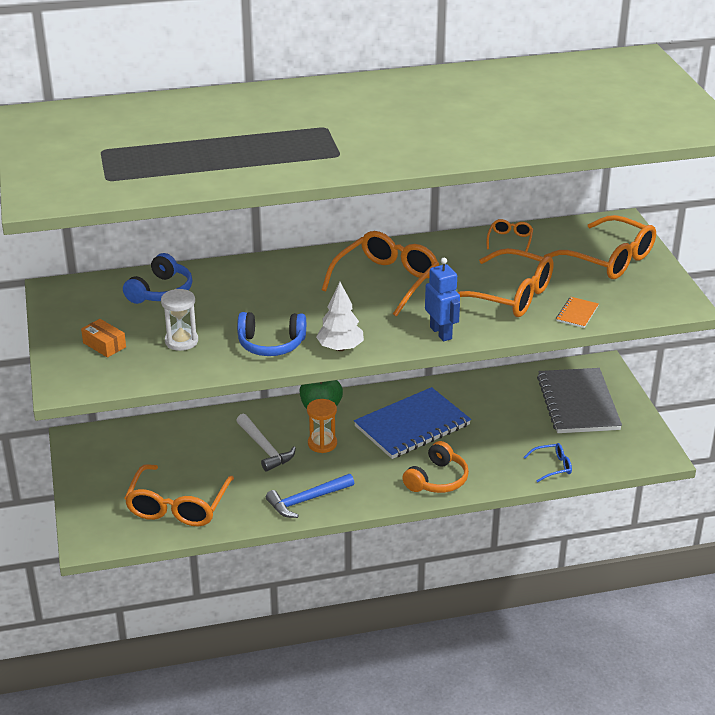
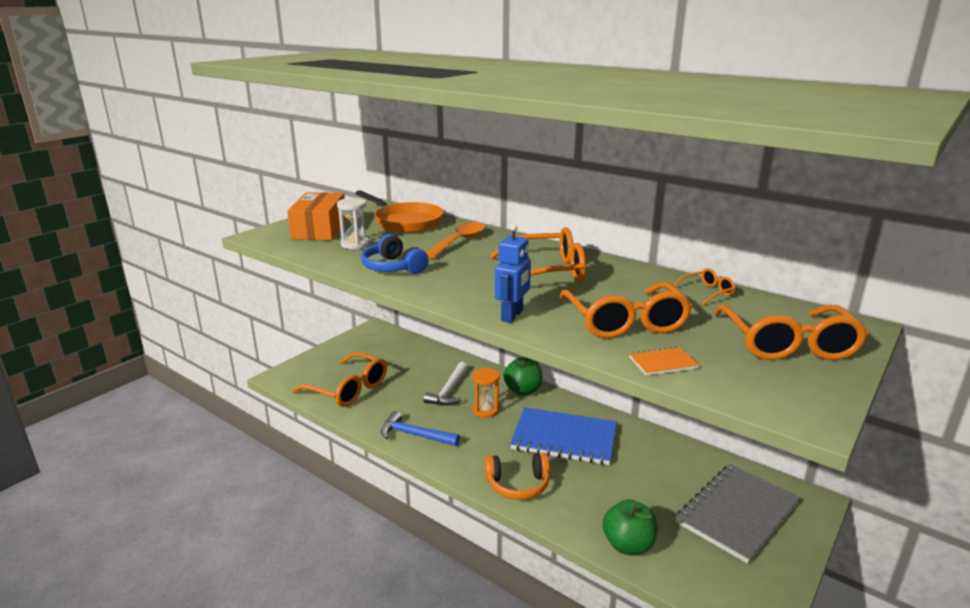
camera: 50 degrees right, 10 degrees down
(104, 345) = (320, 229): orange box -> orange box, size x2.07
(161, 291) = (405, 222): blue headphones -> orange pan
(178, 506) = (348, 389): orange glasses -> orange glasses turned 120 degrees counterclockwise
(258, 287) = (459, 241): none -> orange spoon
(340, 348) = (425, 289): white tree -> none
(552, 466) = (628, 545): blue glasses -> green apple

